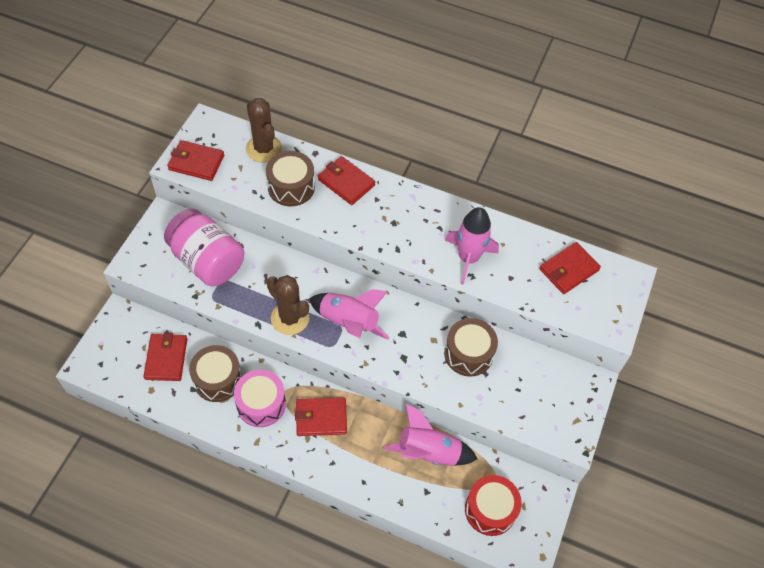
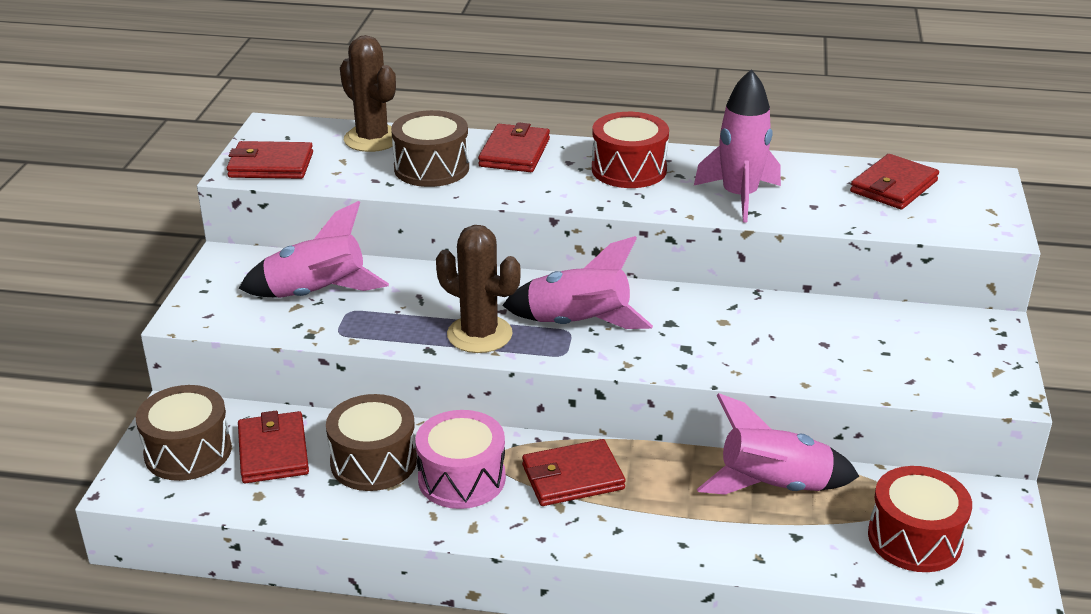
camera: 10 degrees left, 25 degrees down
(207, 261) = (316, 294): pink jar -> pink rocket
(346, 182) = (514, 153): red wallet -> red wallet turned 75 degrees clockwise
(410, 215) = (629, 169): none -> red drum
(468, 354) = (786, 327): brown drum -> brown drum (188, 452)

